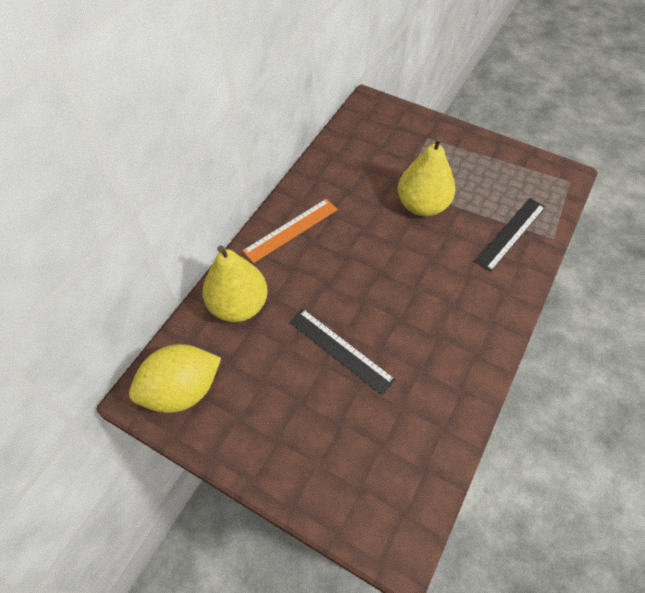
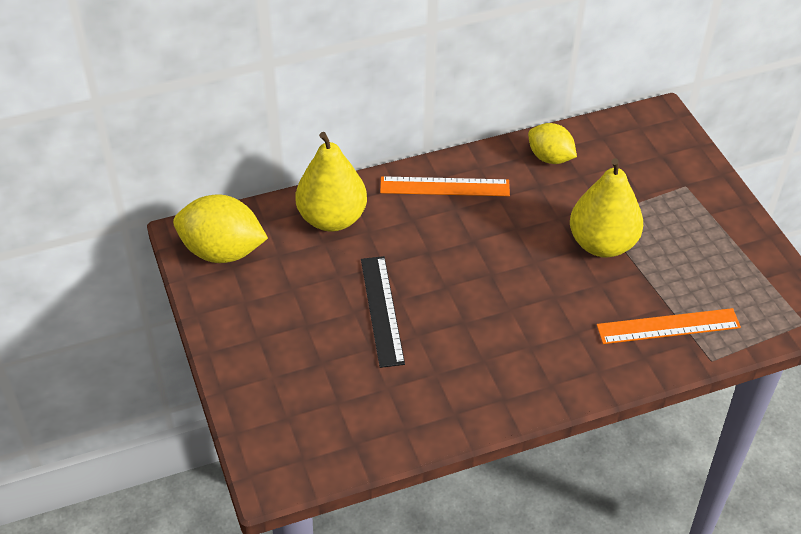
camera: 40 degrees right, 10 degrees down
(335, 168) = (550, 158): none -> yellow lemon
(511, 233) = (668, 326): black ruler -> orange ruler

